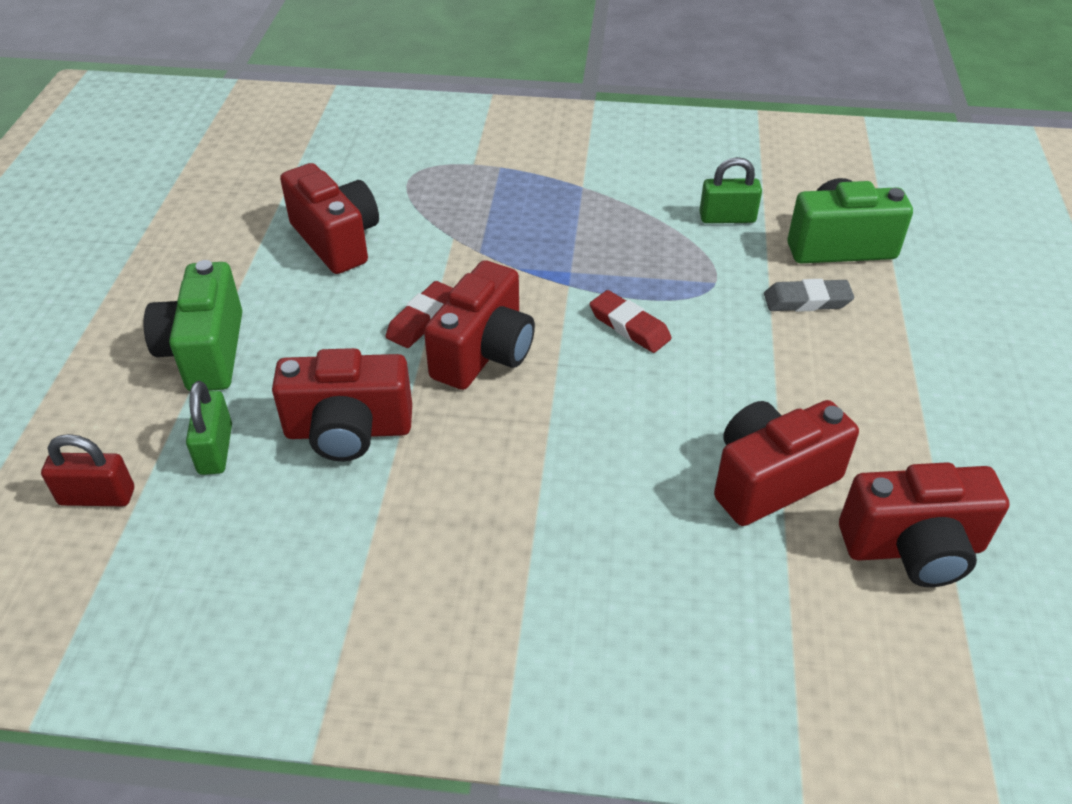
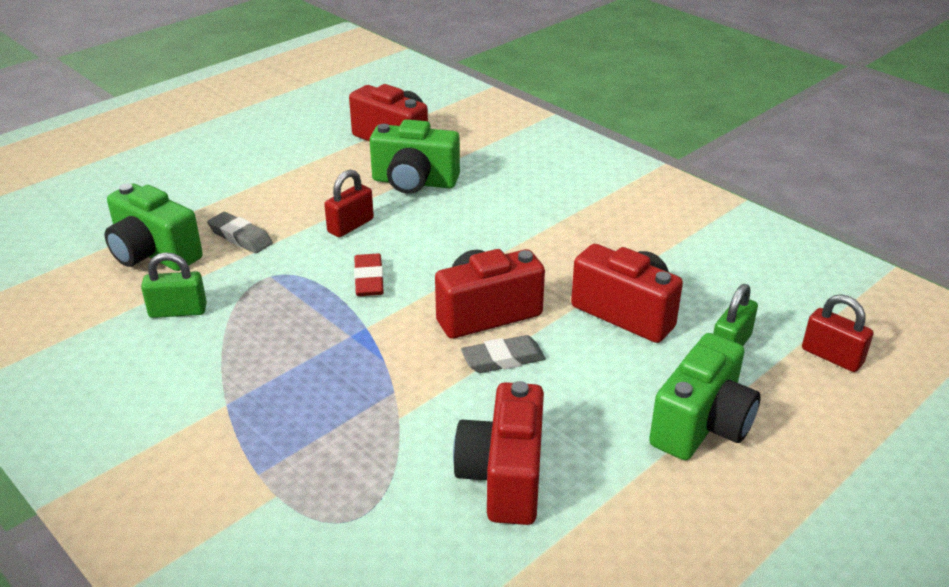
camera: 140 degrees left, 10 degrees down
(422, 319) = (503, 359): red eraser -> grey eraser
(727, 218) = (178, 311): green padlock -> green padlock turned 45 degrees counterclockwise
(737, 374) = (350, 226): none -> red padlock
(771, 480) = (414, 182): red camera -> green camera

